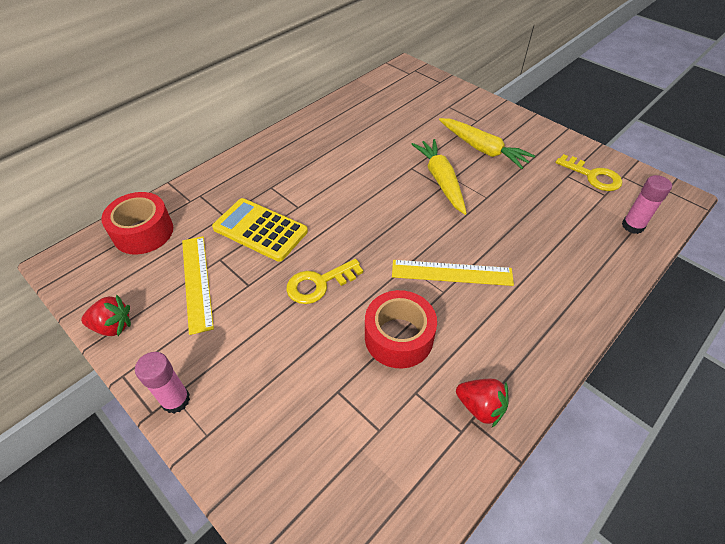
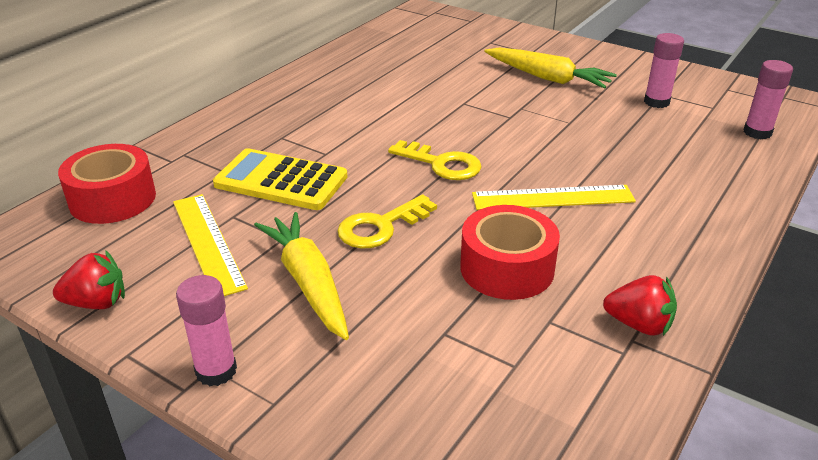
camera: 10 degrees left, 15 degrees down
(440, 180) = (505, 111): yellow carrot -> yellow carrot (308, 282)
(561, 184) = (656, 102): none -> pink glue stick
(593, 176) = (692, 92): yellow key -> yellow key (441, 164)

